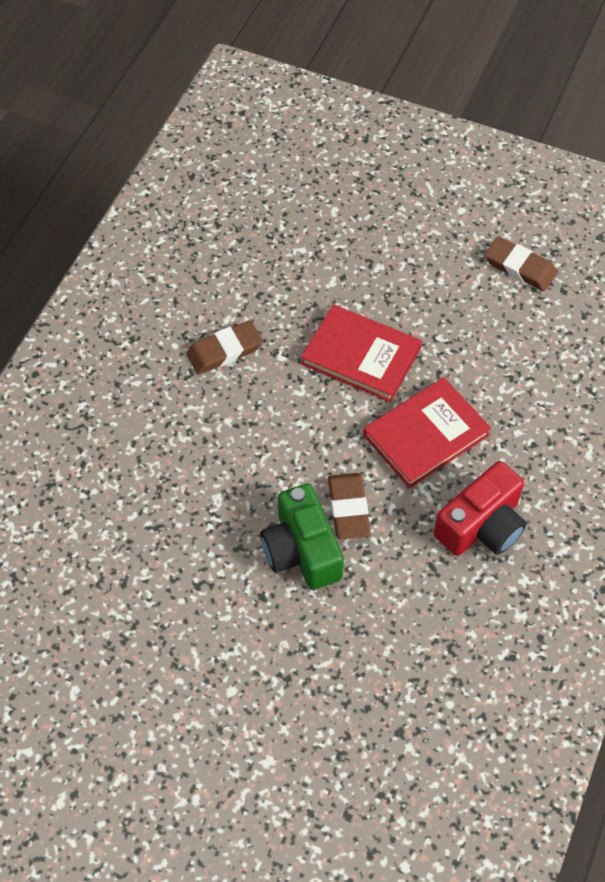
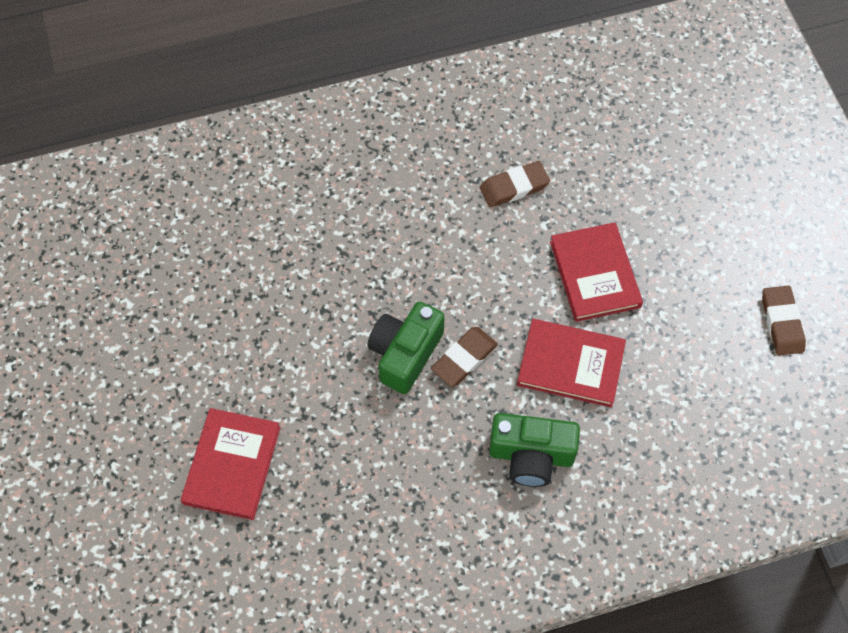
camera: 50 degrees right, 5 degrees up
(224, 350) = (514, 187): brown eraser -> brown eraser turned 45 degrees counterclockwise
(281, 777) = (232, 465): none -> red book
(481, 525) = (531, 455): red camera -> green camera

